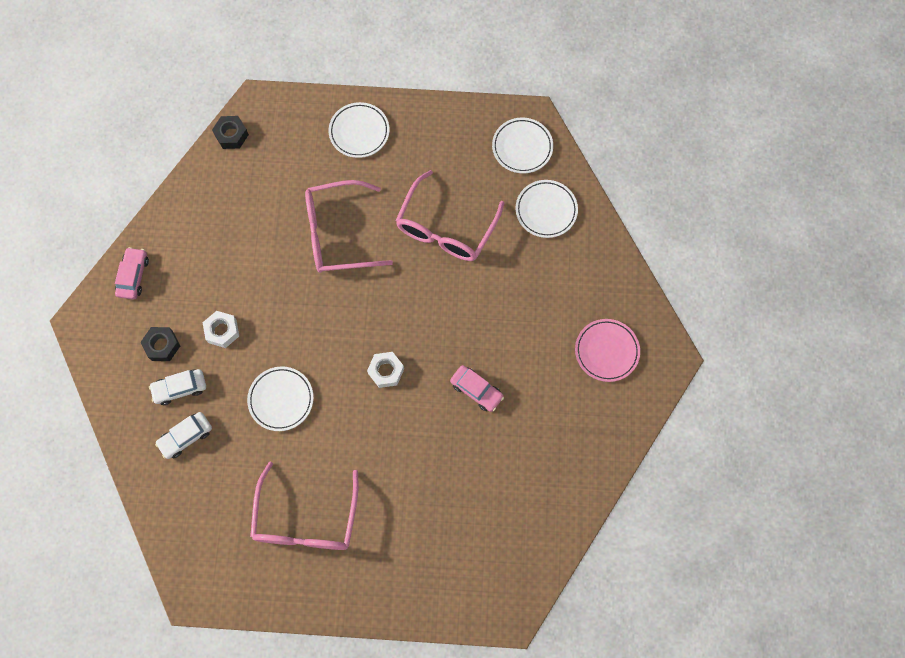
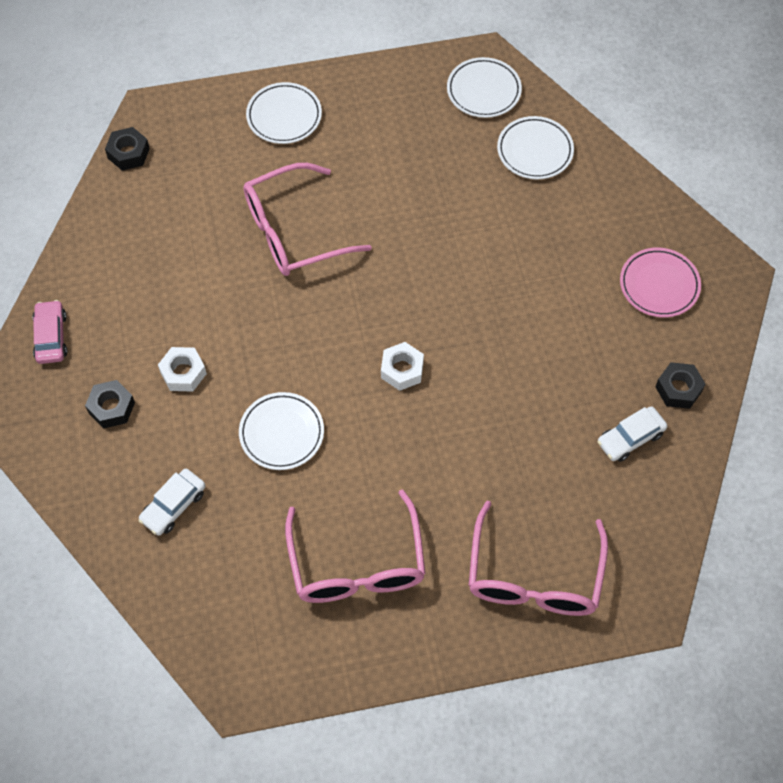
camera: 15 degrees left, 10 degrees down
(180, 388) = (149, 451): white car -> white car (630, 438)
(446, 227) = (422, 195): pink glasses -> pink glasses (534, 575)
(476, 390) = (519, 365): pink car -> none
(592, 442) = (678, 389): none -> black nut

